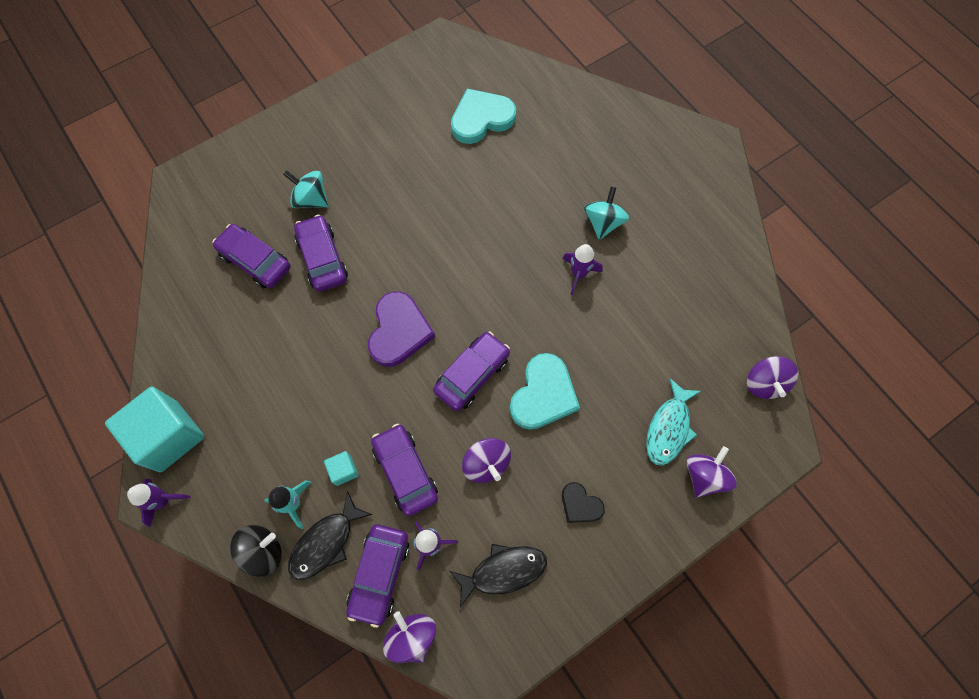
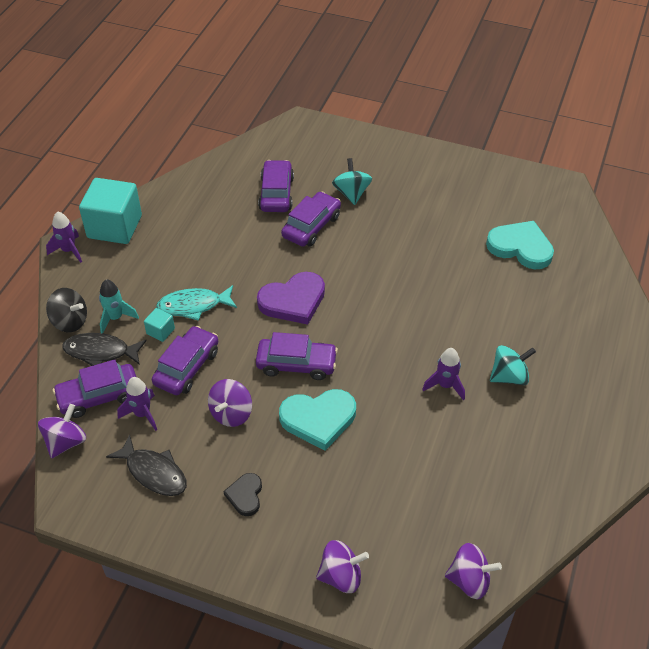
camera: 55 degrees right, 20 degrees down
(668, 428) = (363, 525): turquoise fish -> turquoise fish (193, 306)
(764, 383) = (469, 580): purple spinning top -> purple spinning top turned 135 degrees counterclockwise

